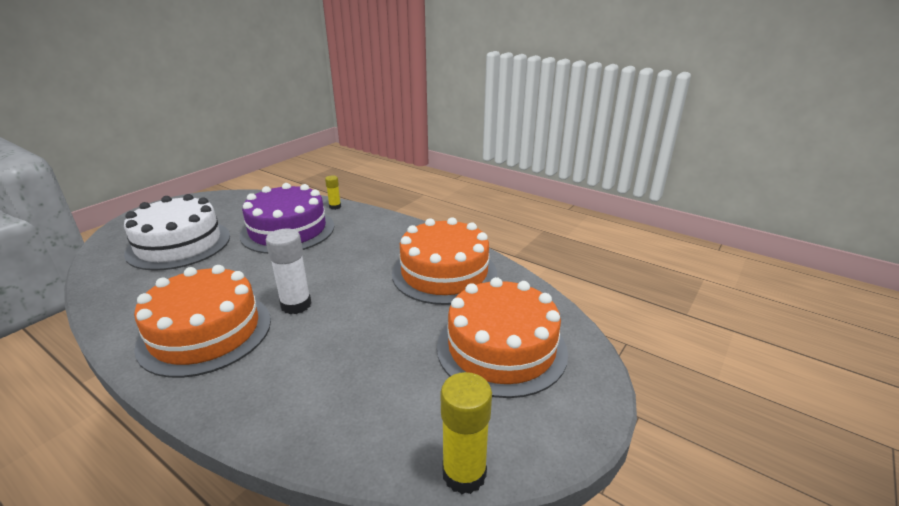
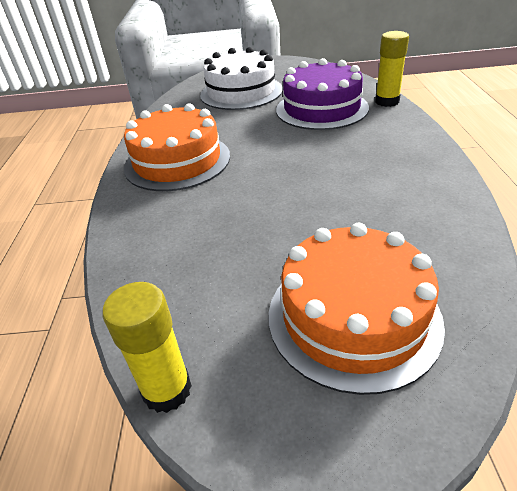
camera: 55 degrees right, 10 degrees up
(296, 305) = (248, 171): white glue stick -> none
(335, 207) = (387, 101): yellow glue stick -> yellow glue stick, size x1.81
(444, 273) = (404, 209): orange cake -> none

